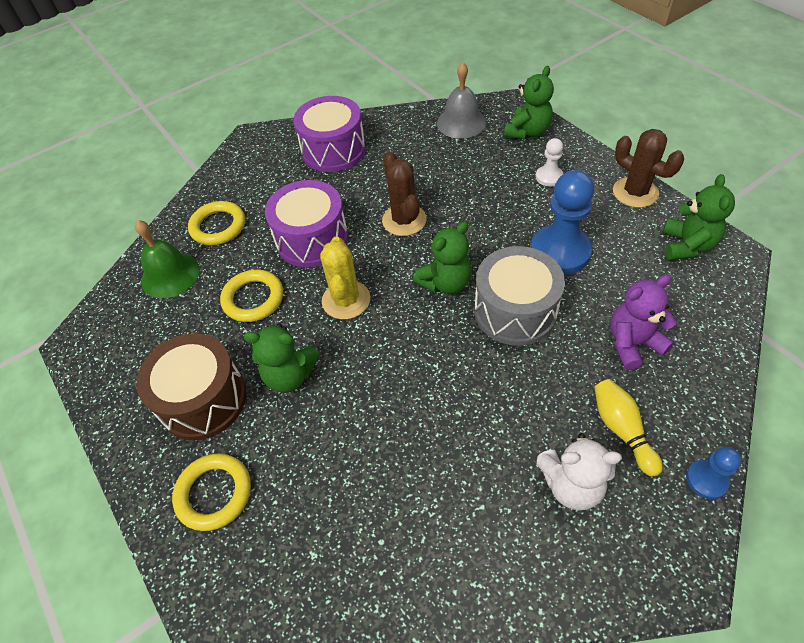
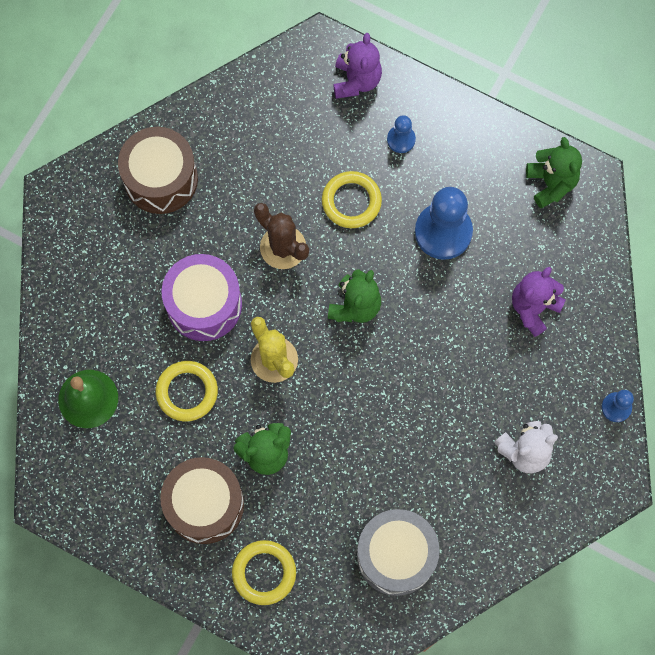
camera: 30 degrees left, 20 degrees up
(218, 226) = (98, 324): yellow ring -> yellow ring (351, 201)
(333, 150) = (161, 179): purple drum -> brown drum
(461, 122) = (280, 89): grey bell -> none
(515, 311) = (427, 313): grey drum -> grey drum (396, 555)
(527, 132) = (356, 80): green teddy bear -> purple teddy bear
(549, 177) = (401, 139): white pawn -> blue pawn
(622, 430) = (547, 391): yellow bowling pin -> none
(635, 192) = (488, 132): brown cactus -> none

